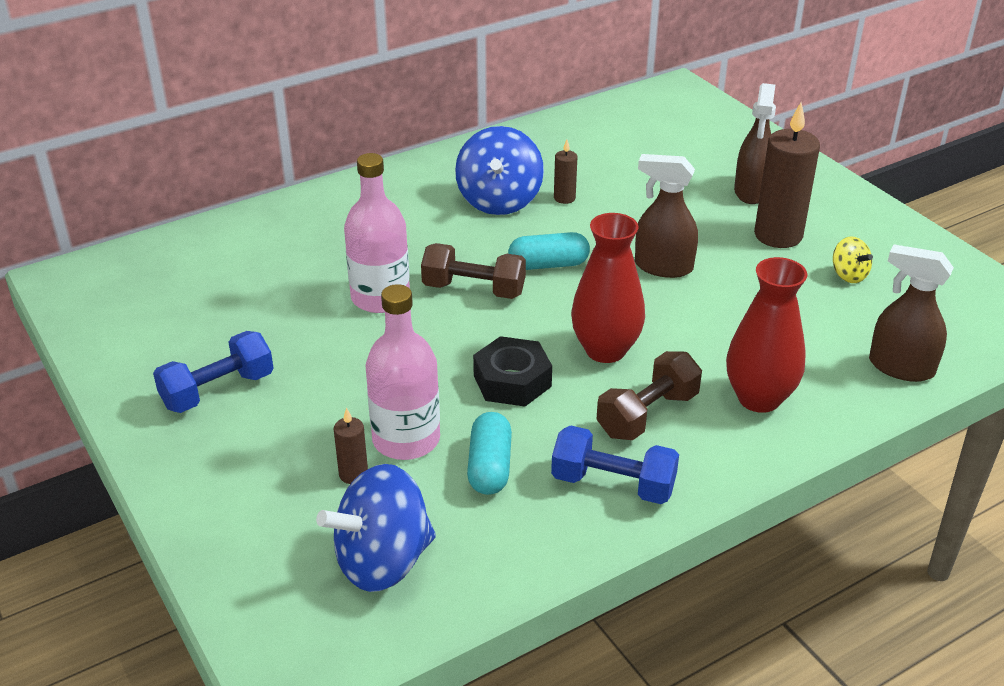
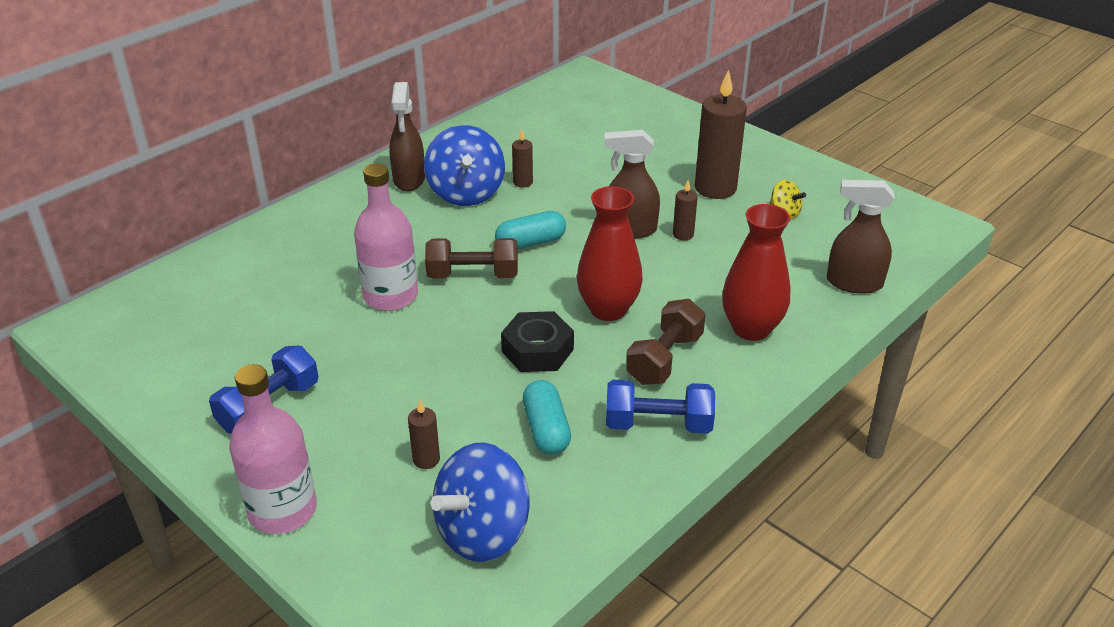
camera: 15 degrees left, 0 degrees up
(406, 439) = (462, 419): pink bottle -> pink bottle (282, 510)
(721, 281) = (683, 234): none -> brown candle
(751, 192) = (680, 154): brown spray bottle -> brown spray bottle (409, 180)

